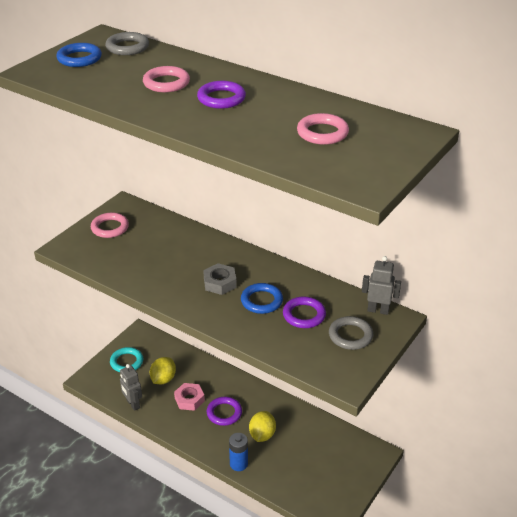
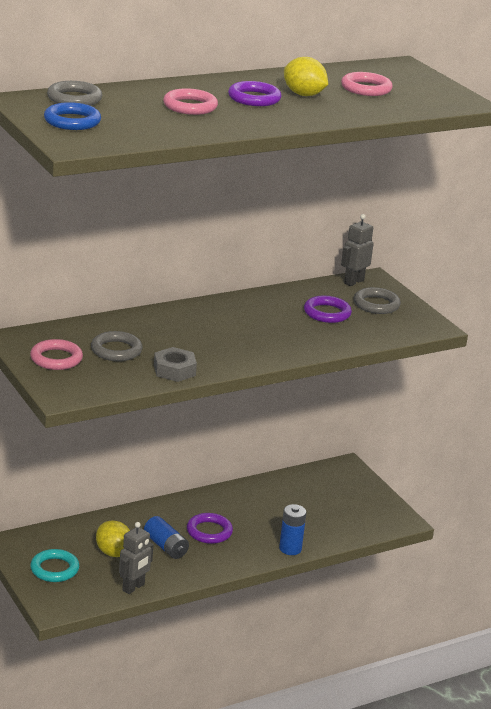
camera: 65 degrees left, 10 degrees down
(133, 404) = (133, 587): grey robot -> grey robot turned 45 degrees counterclockwise
(143, 245) = (116, 350): none -> grey ring
(189, 399) = (166, 546): pink nut -> blue battery
(220, 283) = (233, 333): grey nut -> grey nut (174, 370)
(261, 301) = (285, 324): blue ring -> none
(262, 435) = (263, 520): yellow lemon -> yellow lemon (303, 95)

